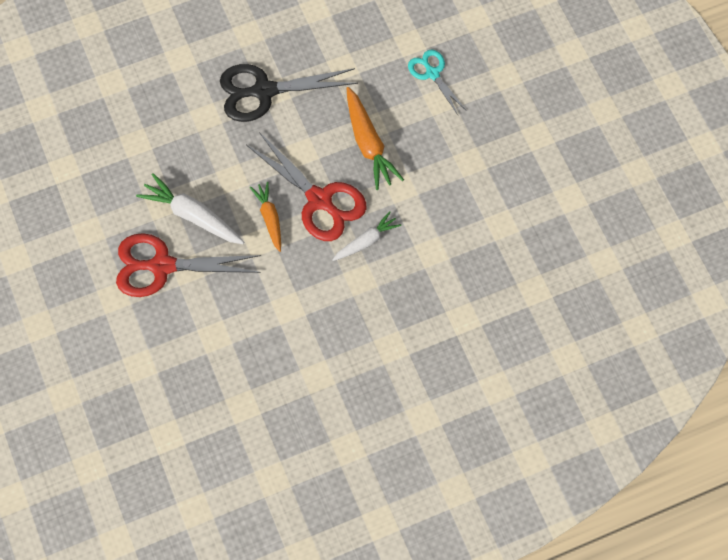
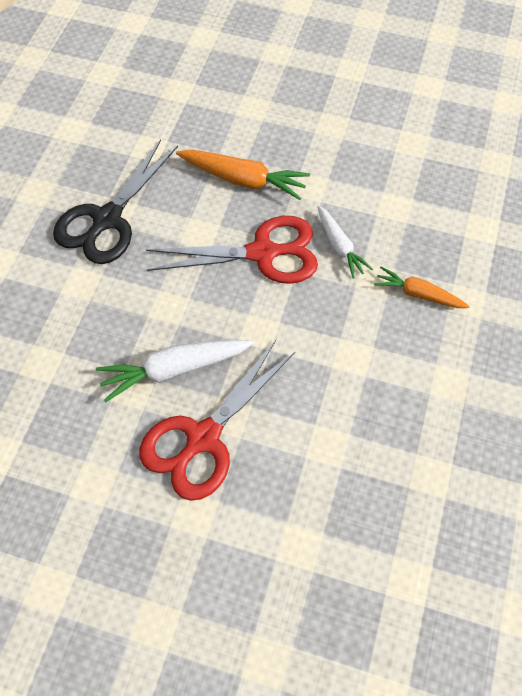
camera: 50 degrees left, 5 degrees down
(270, 218) = (242, 305): orange carrot -> orange carrot (418, 294)
(366, 241) = (339, 246): white carrot -> white carrot turned 150 degrees clockwise
(432, 73) = (223, 94): turquoise scissors -> none

